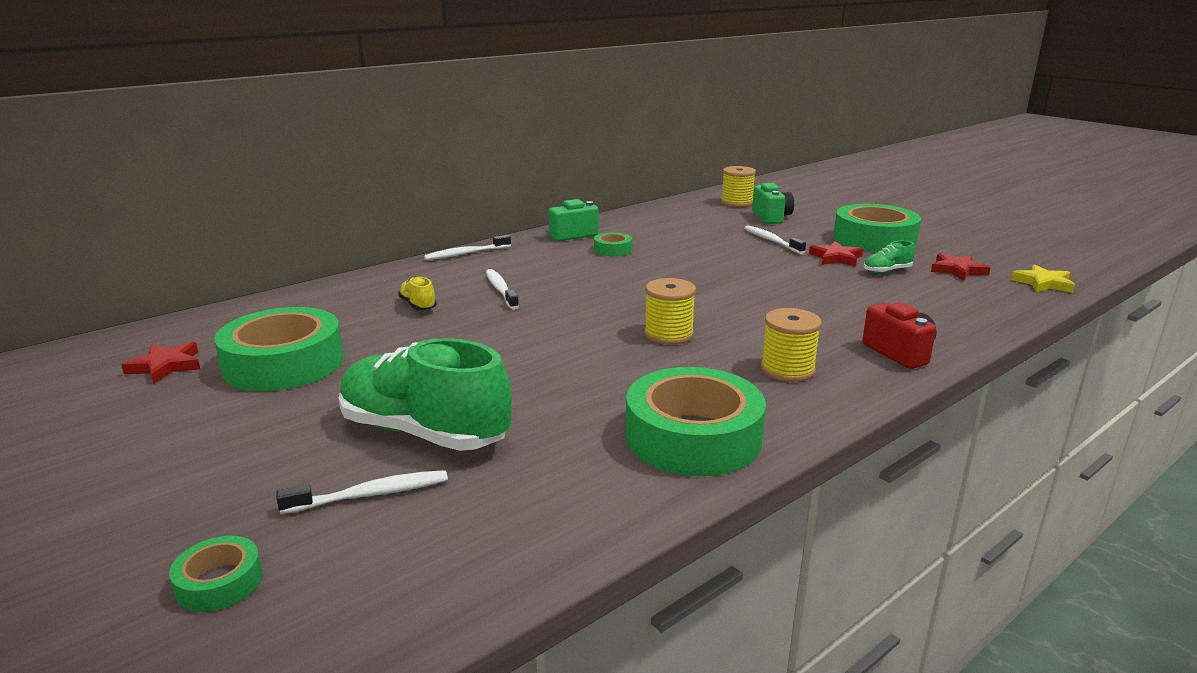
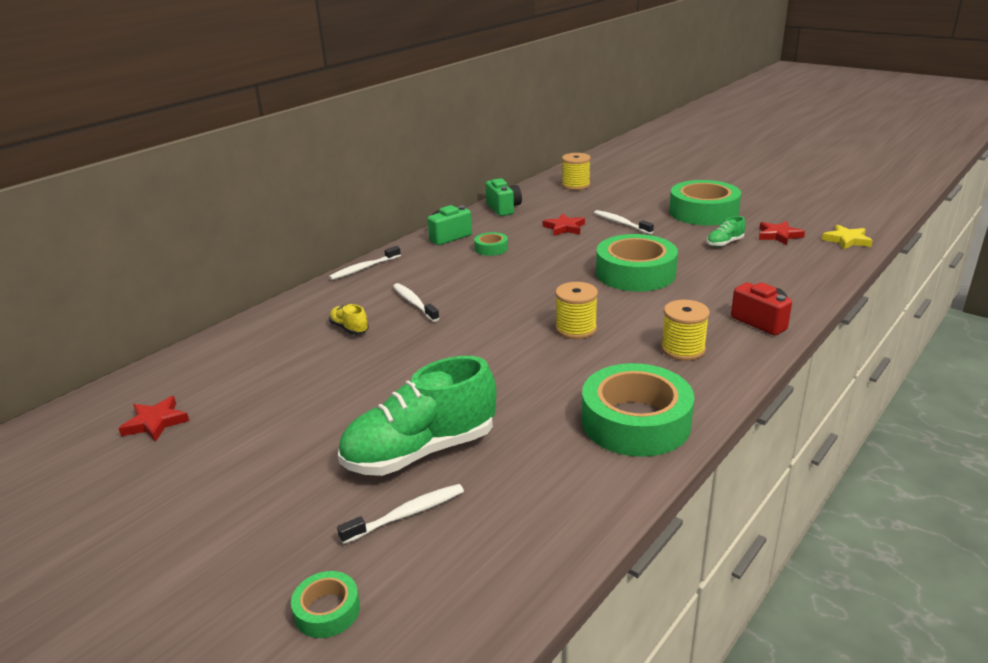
camera: 10 degrees left, 5 degrees up
(284, 363) = (262, 404): green tape -> green tape (635, 273)
(424, 432) = (421, 451): green shoe -> green shoe turned 45 degrees counterclockwise
(771, 217) = (611, 198): green camera -> green camera (503, 208)
(836, 258) = (680, 234): red star -> red star (564, 228)

